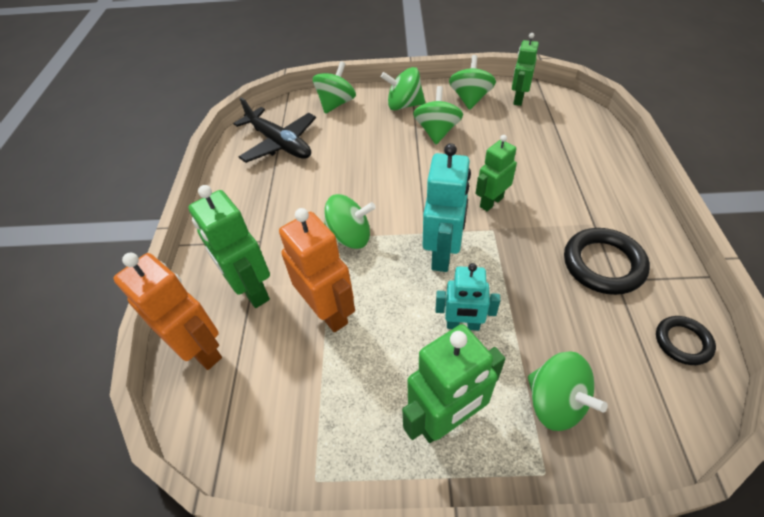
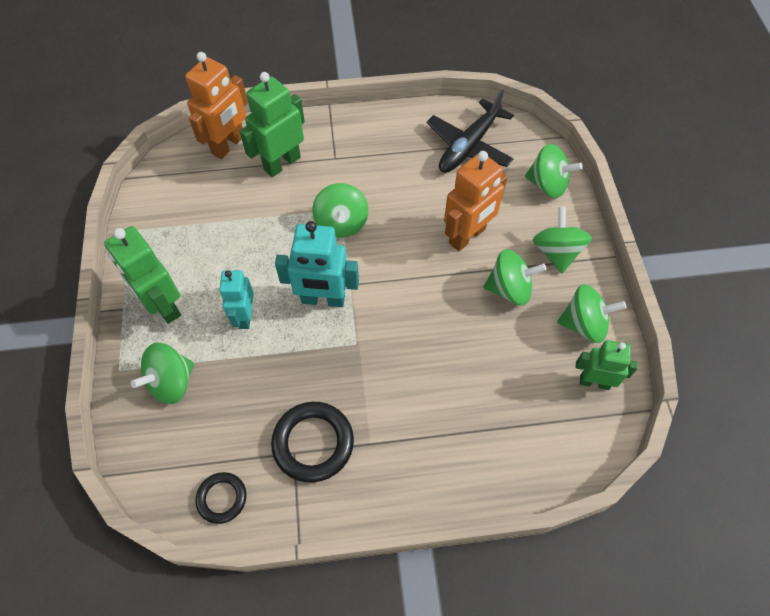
camera: 80 degrees right, 10 degrees up
(328, 311) = (260, 219): orange robot -> orange robot (467, 236)
(491, 202) = (395, 343): green robot -> none

